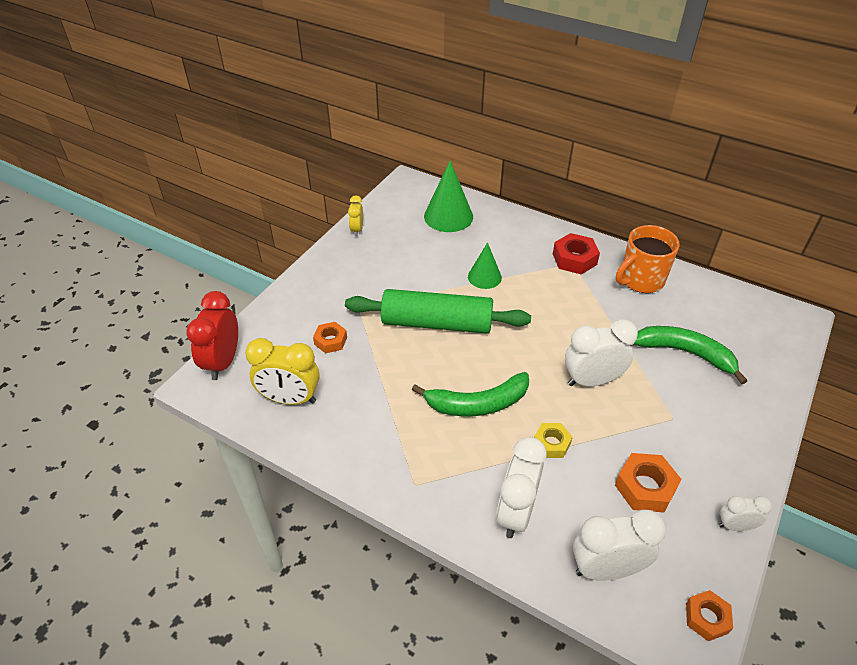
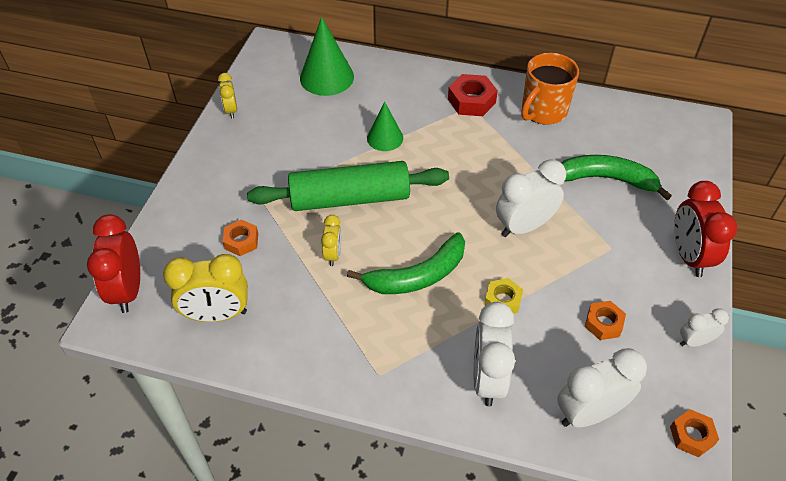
camera: 15 degrees left, 5 degrees up
(406, 369) = (333, 254): none -> yellow clock
(645, 487) = (603, 323): orange nut -> orange nut, size x0.66
(751, 442) = (688, 256): none -> red clock

